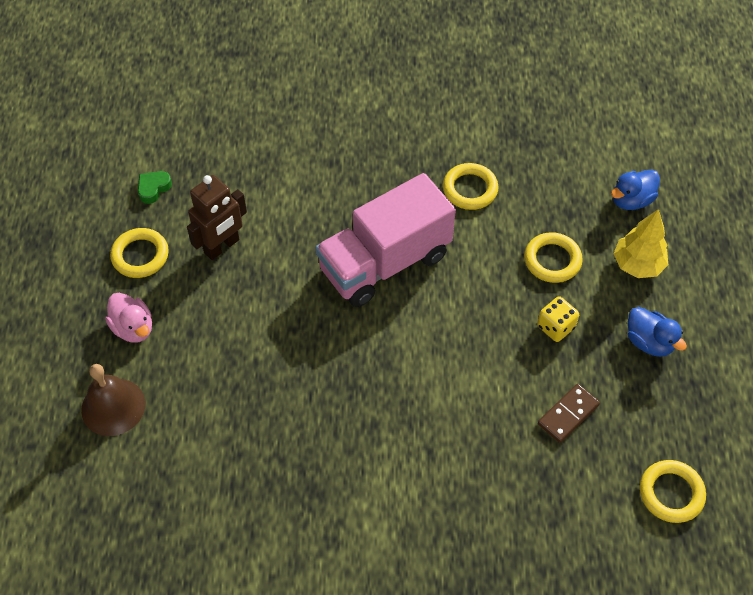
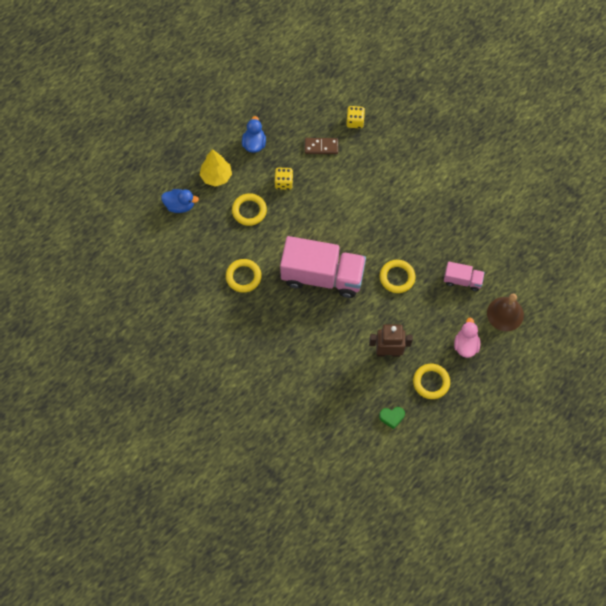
camera: 135 degrees left, 10 degrees up
(207, 401) = (462, 280): none -> pink truck
(568, 492) = (355, 121): none -> yellow dice
(671, 493) = (318, 89): yellow ring -> yellow ring (397, 277)

